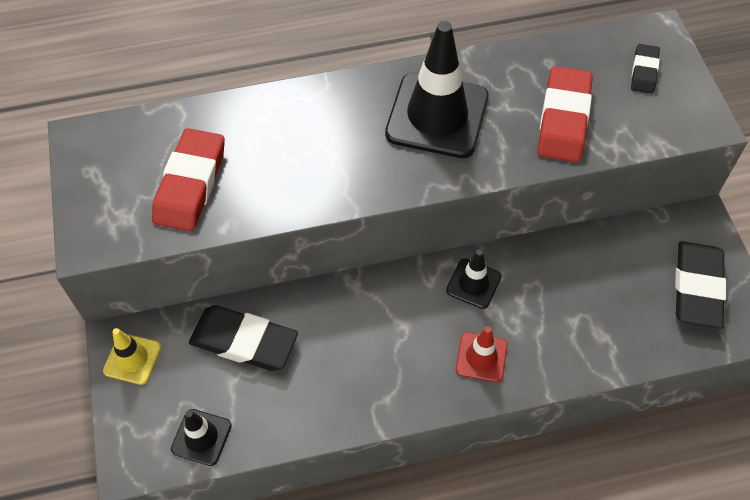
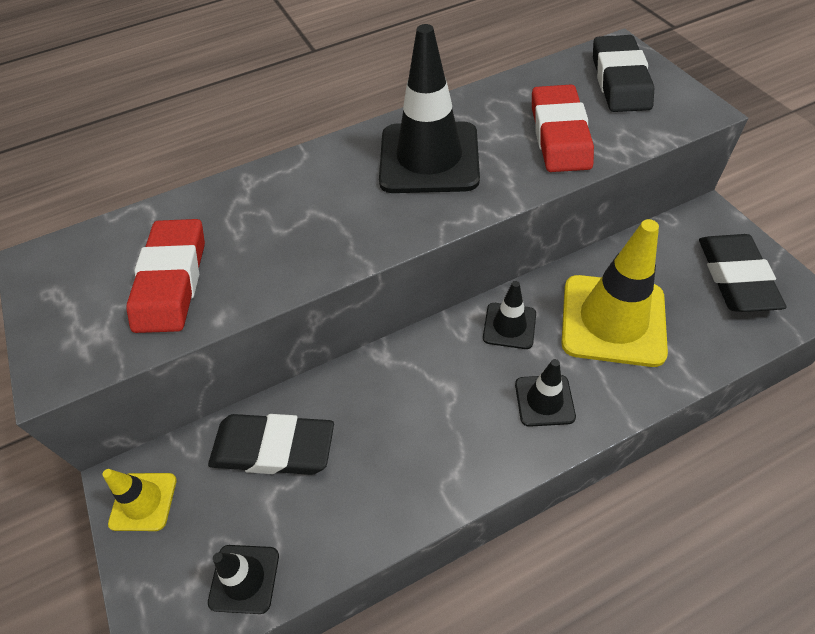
camera: 10 degrees left, 5 degrees down
(481, 357) = (544, 400): red traffic cone -> black traffic cone
(567, 300) = (613, 320): none -> yellow traffic cone
(644, 71) = (619, 80): black eraser -> black eraser, size x1.82

